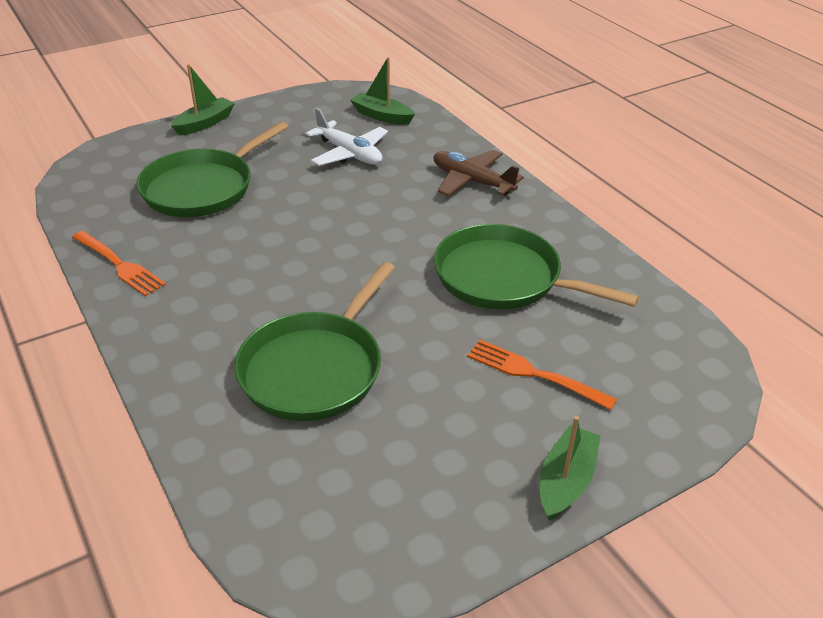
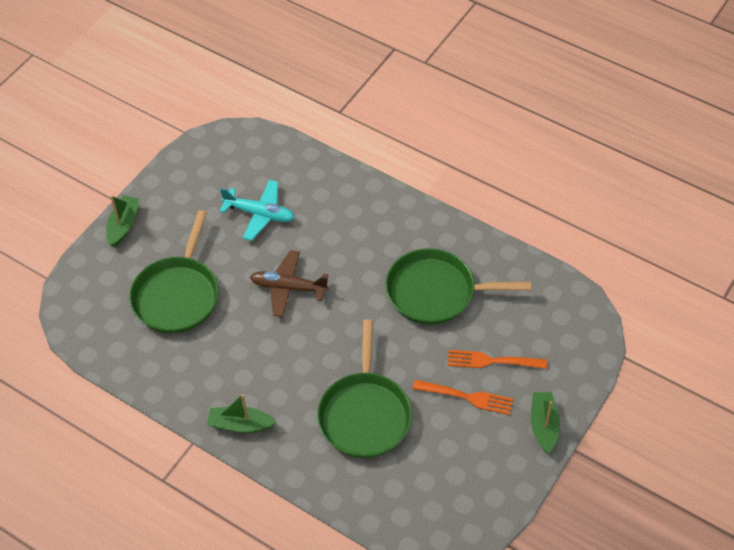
camera: 25 degrees left, 15 degrees up
(118, 264) = (177, 390): orange fork -> orange fork (466, 397)
(349, 153) = (259, 214): white plane -> turquoise plane
(382, 116) = (257, 161): green boat -> green boat (240, 425)
(472, 181) = (366, 208): brown plane -> brown plane (288, 288)

